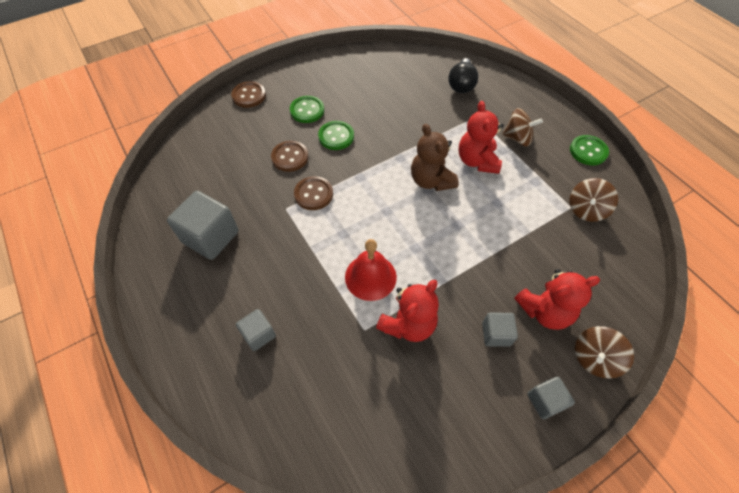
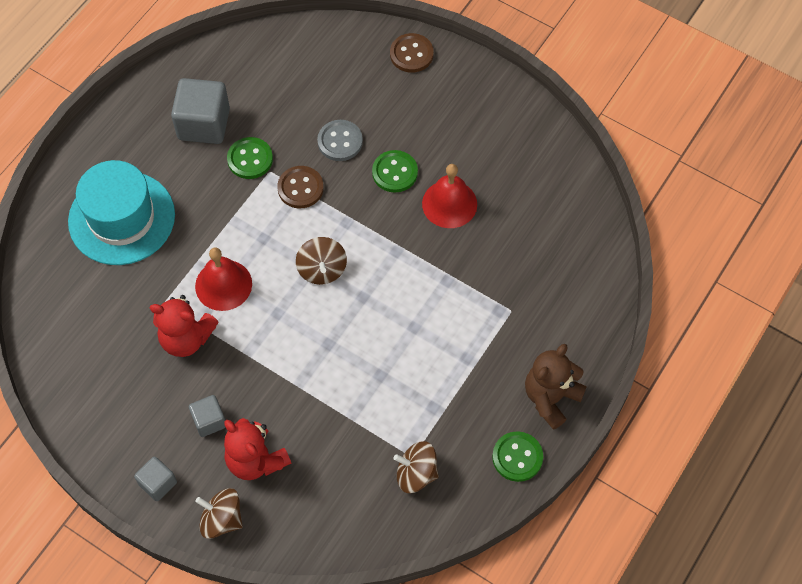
camera: 65 degrees right, 5 degrees up
(259, 334) = (122, 218): grey cube -> turquoise hat
(290, 157) = (340, 141): brown button -> grey button
(307, 110) = (420, 124): green button -> green button (250, 159)
(379, 118) = (449, 204): none -> red bell
(431, 180) = (378, 295): brown teddy bear -> brown teddy bear (550, 398)
(461, 84) = (562, 274): black light bulb -> none
(477, 161) = (433, 334): red teddy bear -> none
(517, 138) = (497, 369): brown spinning top -> brown spinning top (322, 269)

